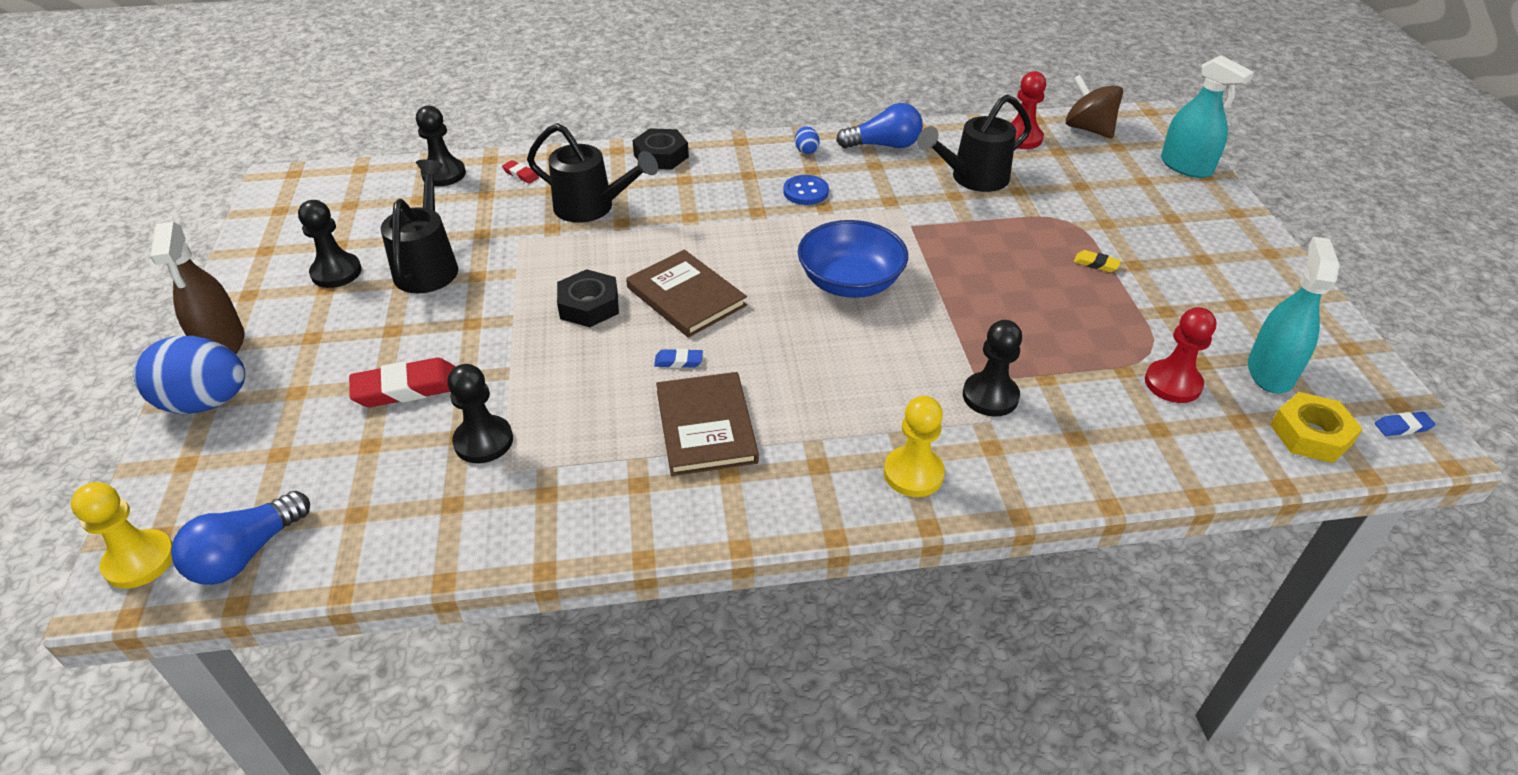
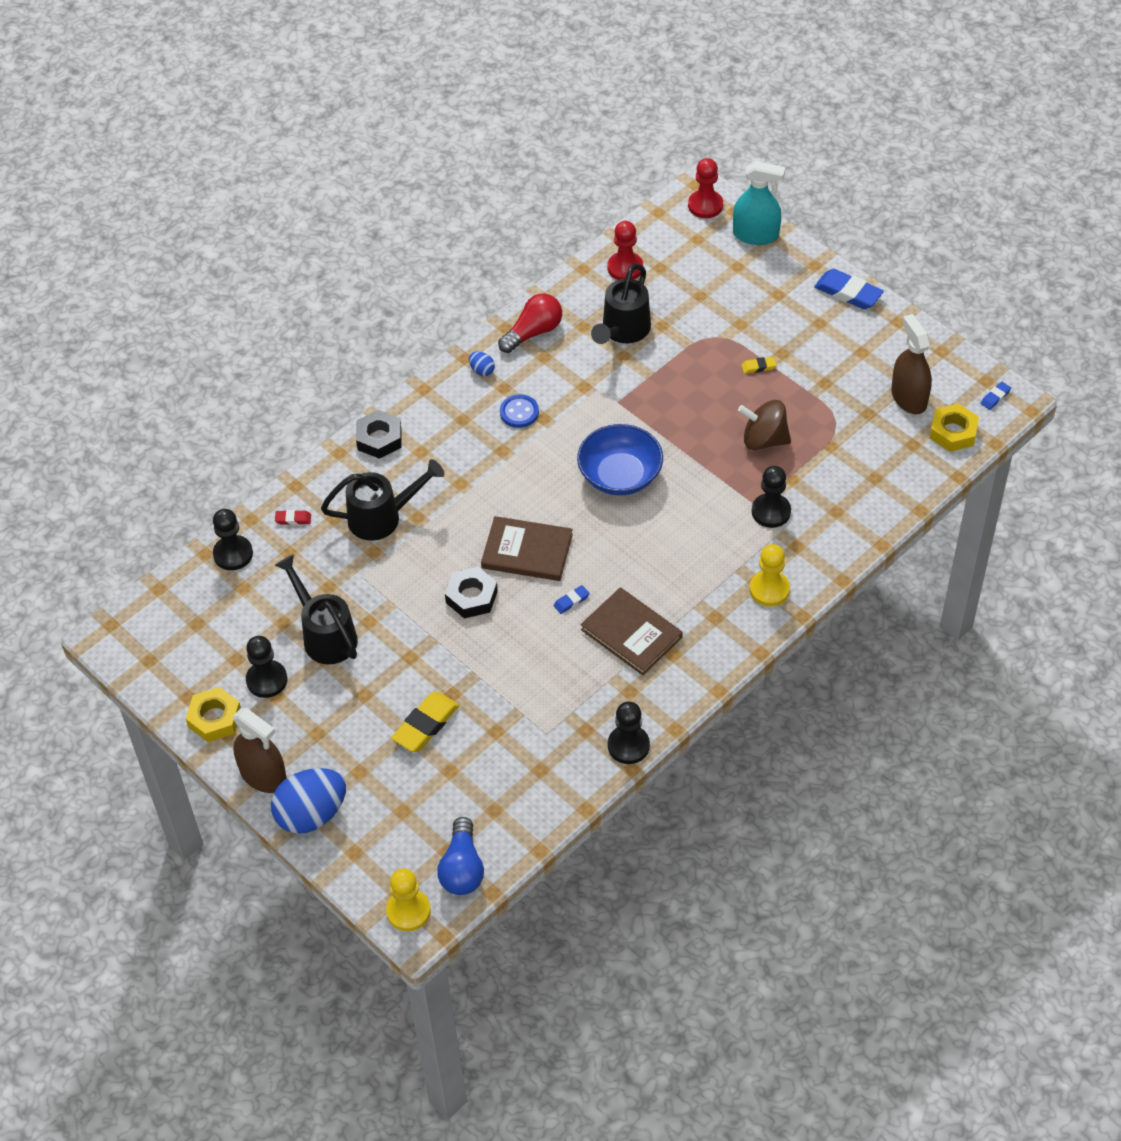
camera: 35 degrees left, 10 degrees up
(257, 277) = (215, 718): none -> yellow nut
(406, 388) = (426, 725): red eraser -> yellow eraser
(483, 441) = (514, 725): black pawn -> black pawn (628, 745)
(884, 145) = (533, 332): blue light bulb -> red light bulb
(1088, 129) = (664, 230): brown spinning top -> brown spinning top (764, 440)
(1172, 383) = (862, 439): red pawn -> red pawn (705, 205)
(1261, 248) = (848, 293): none -> blue eraser
(1270, 372) = (909, 398): turquoise spray bottle -> brown spray bottle

